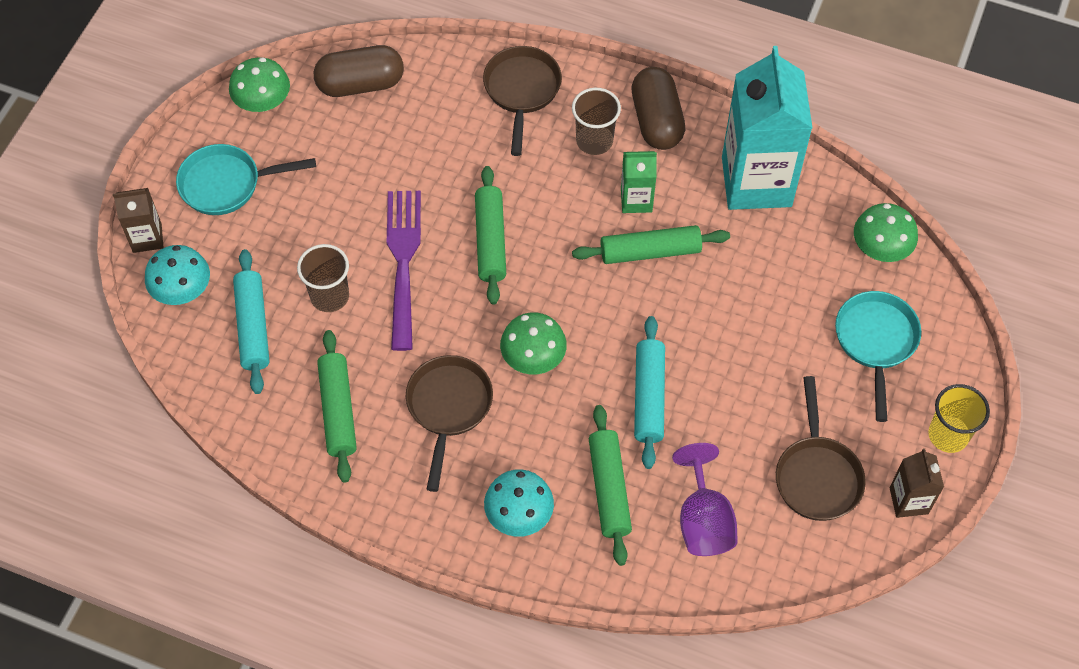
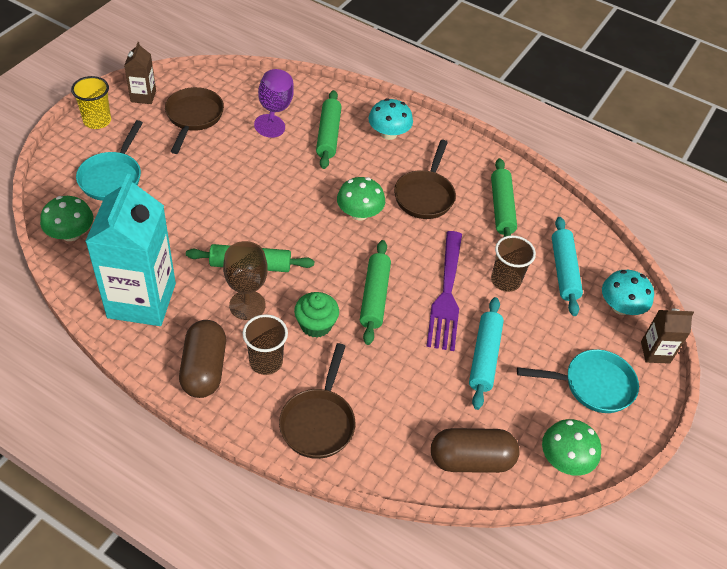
camera: 175 degrees left, 10 degrees down
(551, 192) = (316, 325): none -> green cupcake
(636, 200) = (247, 305): green carton -> brown goblet
(648, 397) = (286, 176): turquoise rolling pin -> turquoise rolling pin (484, 357)

